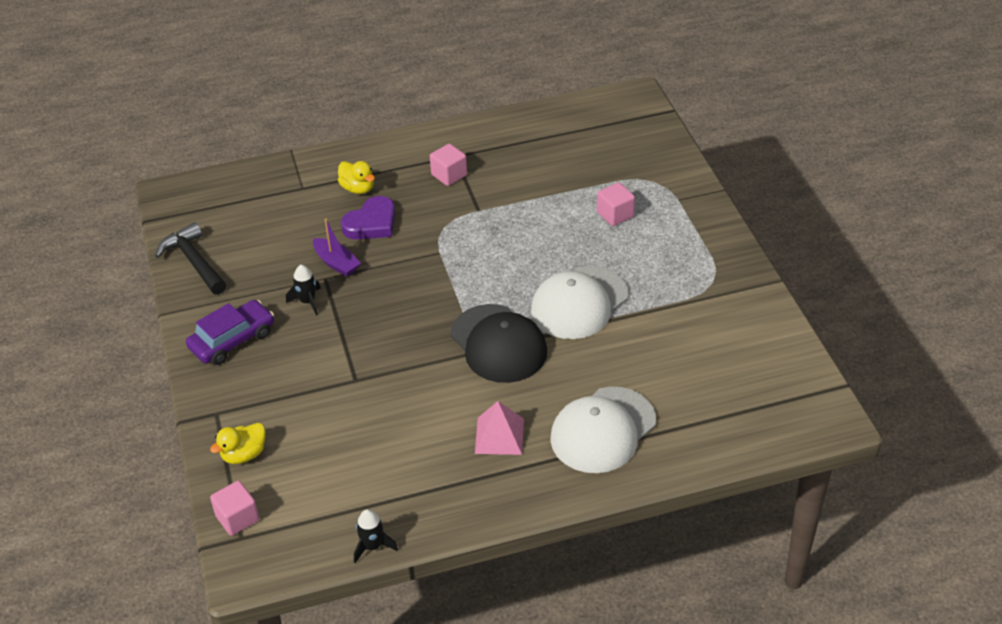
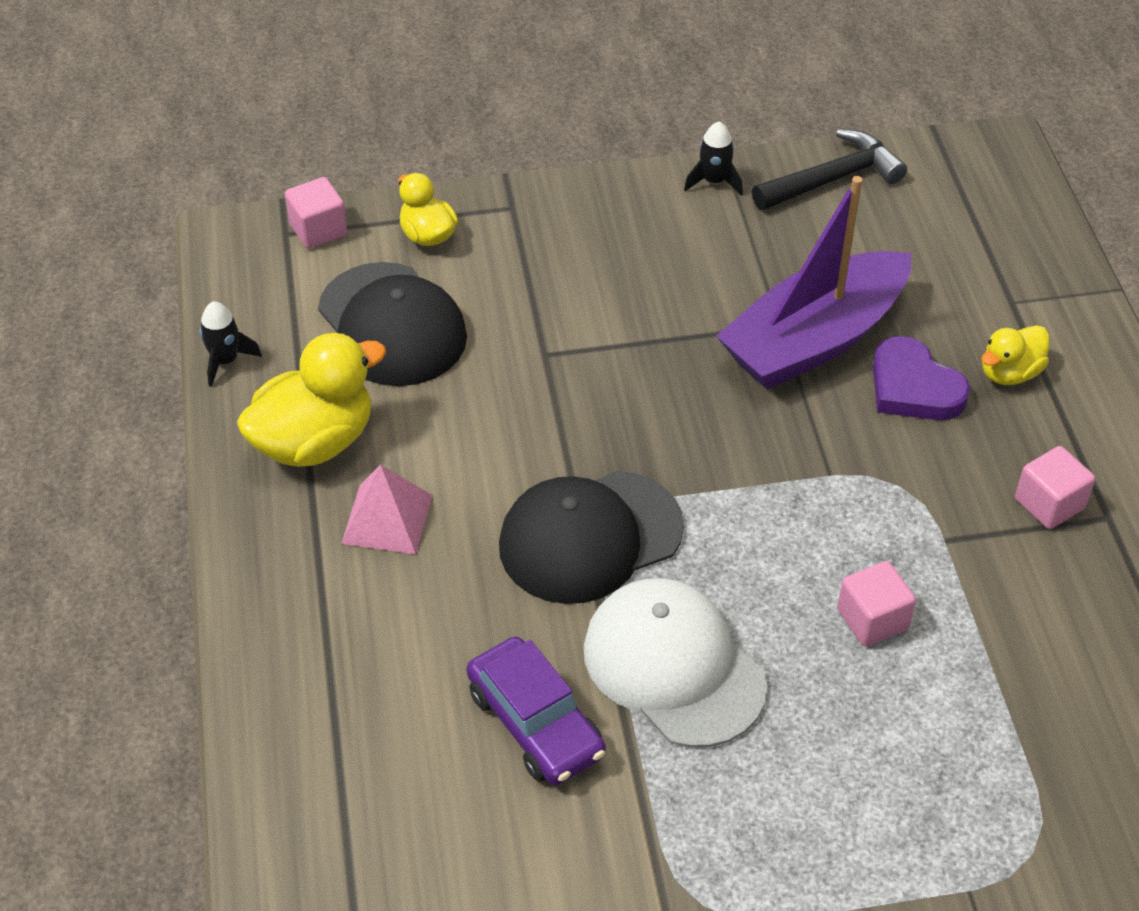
camera: 95 degrees right, 5 degrees up
(232, 340) = (654, 222): purple car -> purple car (535, 723)
(307, 301) = (726, 303): black rocket -> black rocket (714, 181)
(333, 460) = (392, 325): none -> black cap
(336, 263) = (814, 340): purple boat -> purple boat, size x2.18
(441, 482) = (314, 442): none -> yellow duck
(603, 430) = (362, 659): white cap -> none
(615, 215) = (922, 762): pink cube -> pink cube (872, 619)

